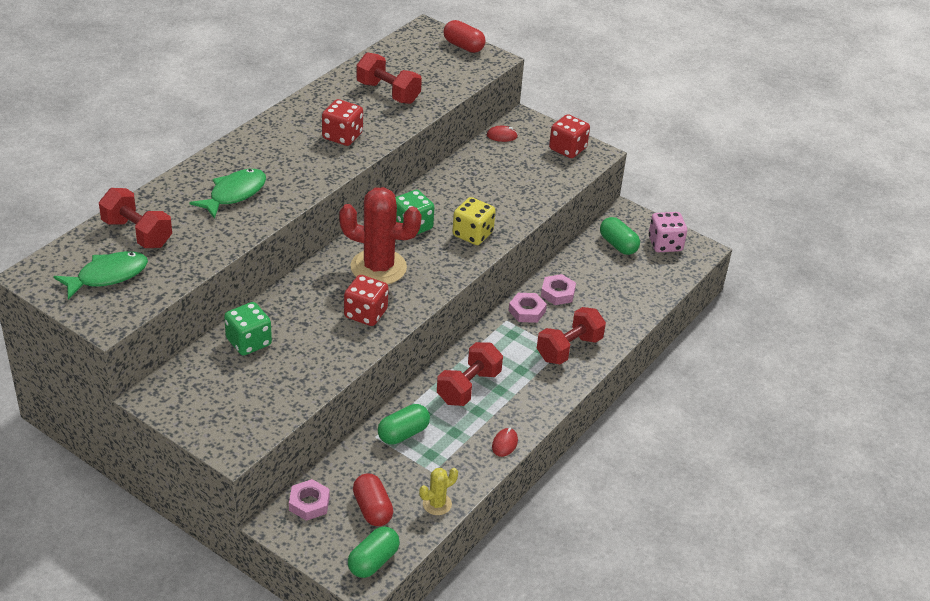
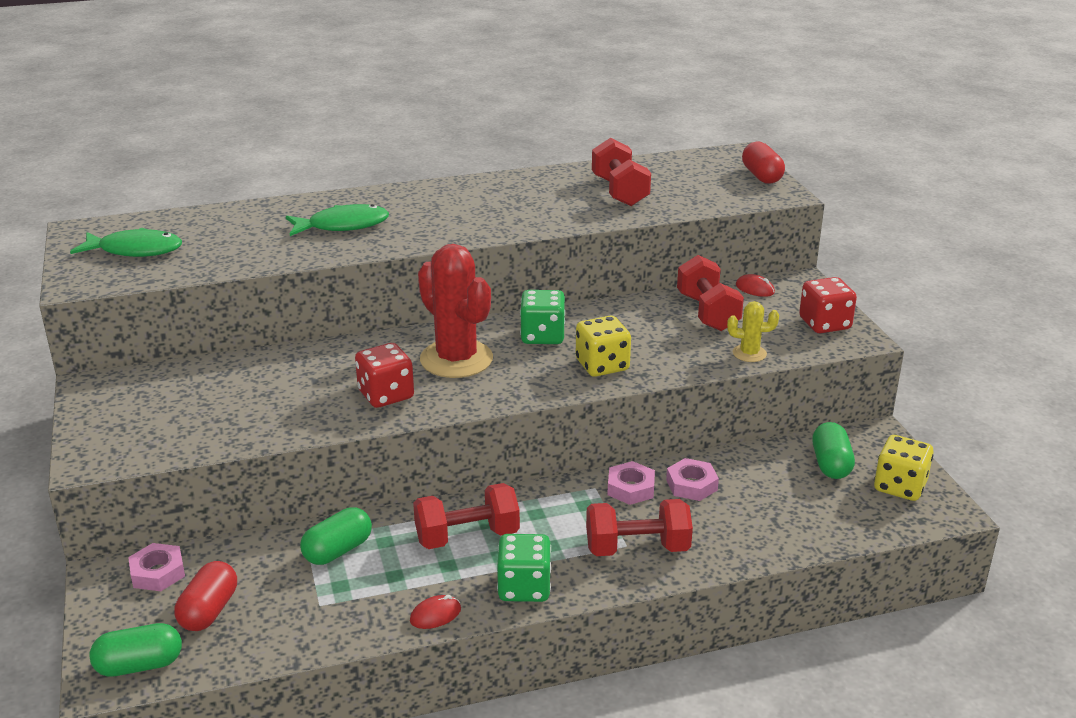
camera: 40 degrees right, 10 degrees down
(137, 233) = (211, 228): red dumbbell -> red dumbbell (707, 312)
(248, 342) = (239, 375): green dice -> green dice (524, 587)
(342, 136) = (518, 212): red dice -> none
(403, 433) = (338, 550): green capsule -> green capsule turned 45 degrees counterclockwise
(437, 504) = (280, 641): yellow cactus -> yellow cactus (749, 353)
(665, 244) = (900, 486): pink dice -> yellow dice

